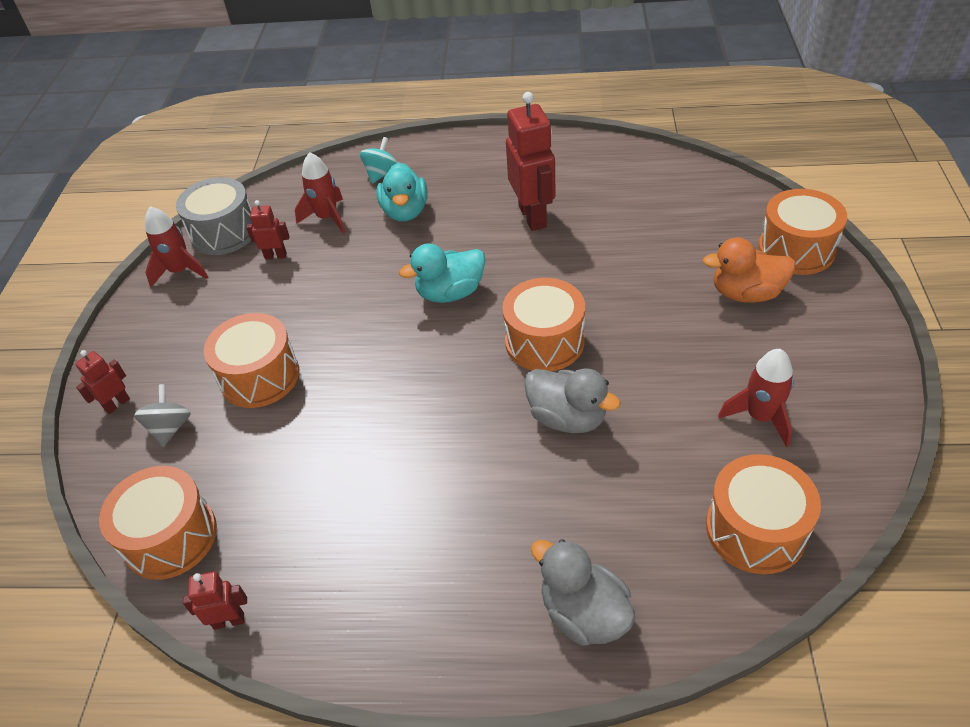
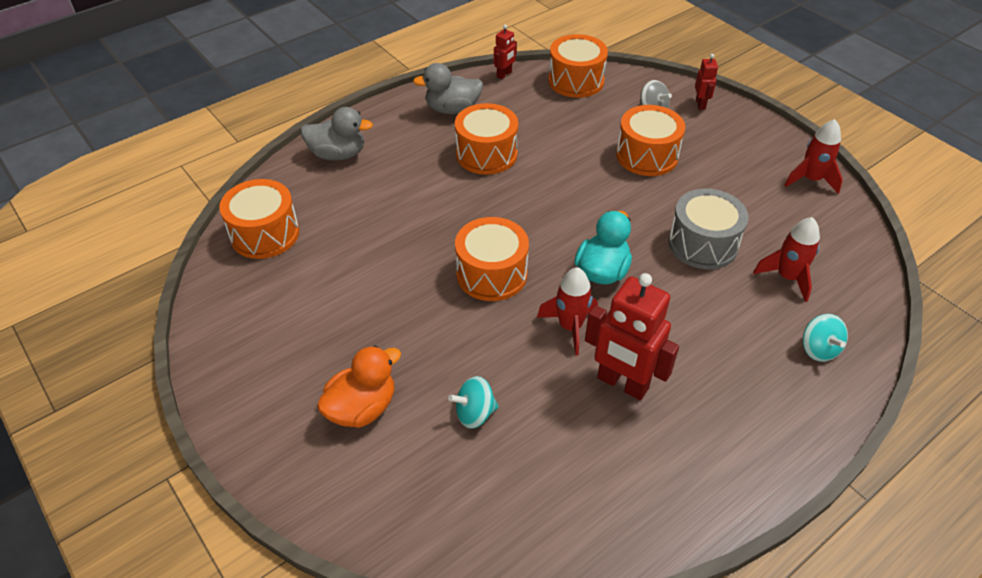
camera: 135 degrees right, 0 degrees up
(224, 232) = (838, 220): grey drum -> grey drum (702, 244)
(276, 256) = (769, 226): red robot -> none
(405, 211) = (736, 321): turquoise duck -> none
(567, 418) = (427, 234): grey duck -> grey duck (452, 109)
(658, 249) = (474, 413): none -> turquoise spinning top
(760, 417) = (294, 303): red rocket -> red rocket (570, 327)
(796, 249) = (340, 494): orange drum -> orange drum (486, 154)

